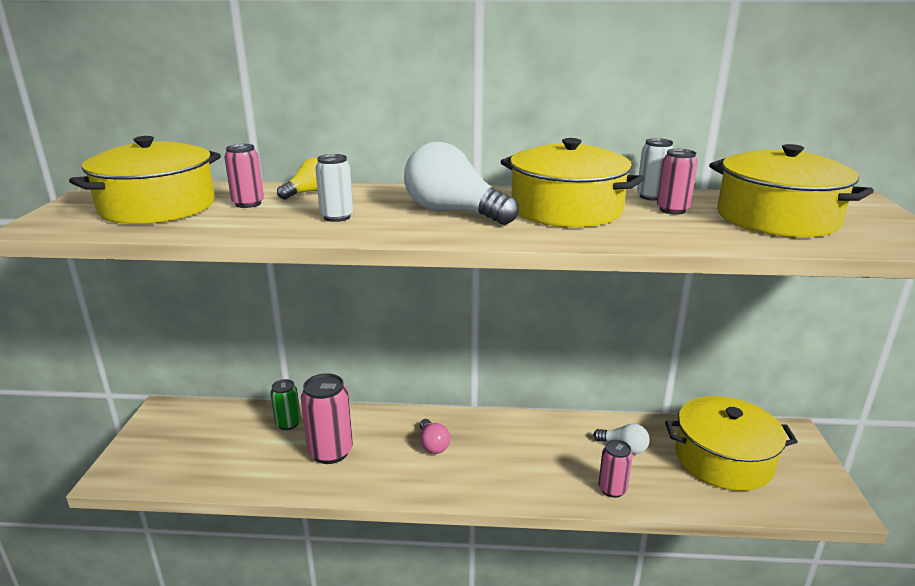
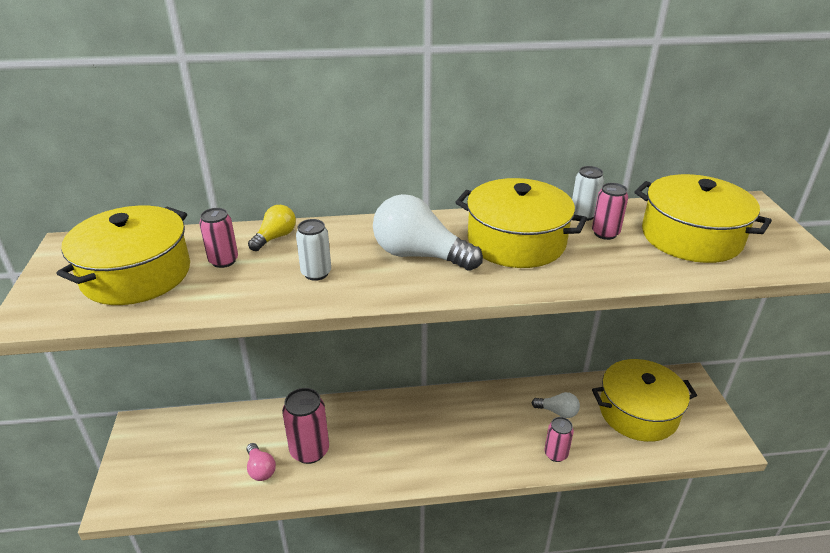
camera: 10 degrees left, 10 degrees up
(288, 423) = (262, 426): green can -> none
(433, 445) = (398, 431): pink light bulb -> pink light bulb (260, 469)

